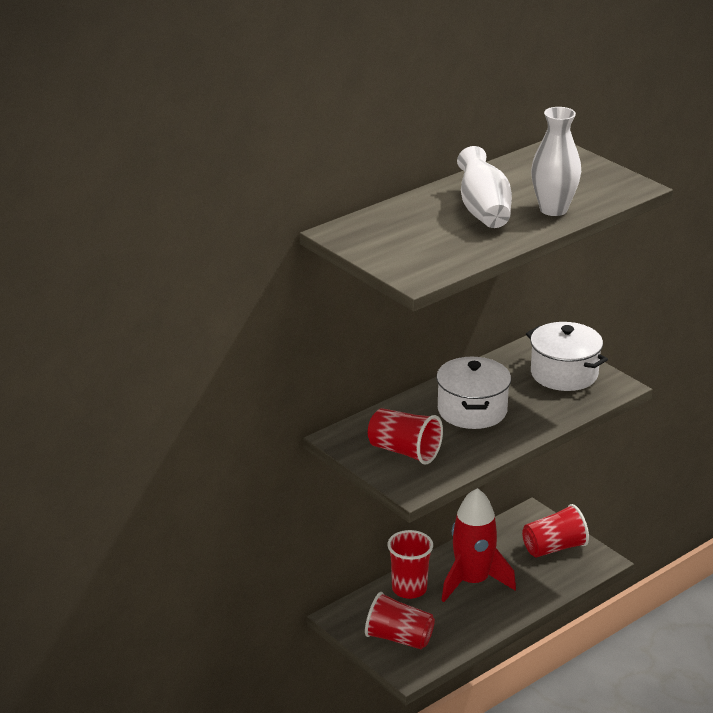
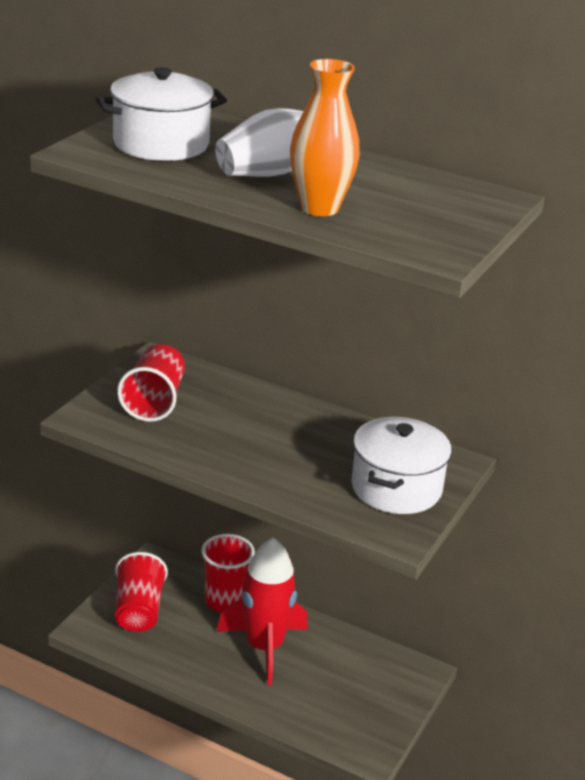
camera: 65 degrees right, 0 degrees up
(472, 410) = (265, 433): white pot -> white pot (161, 144)
(553, 209) = (319, 208): white vase -> orange vase
(554, 548) = (367, 704): red cup -> none

